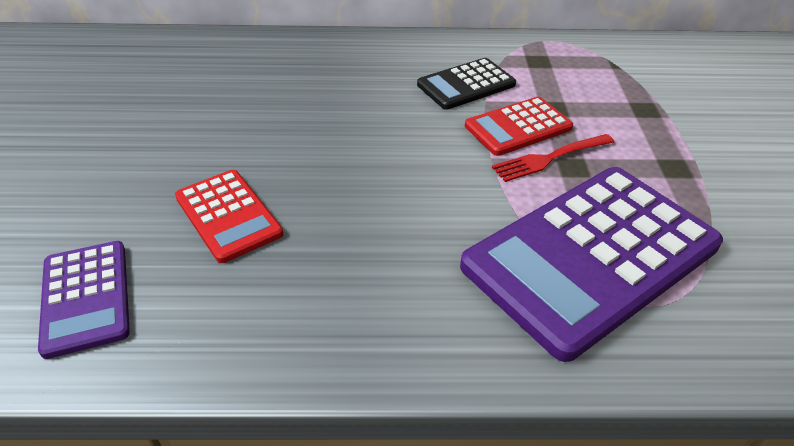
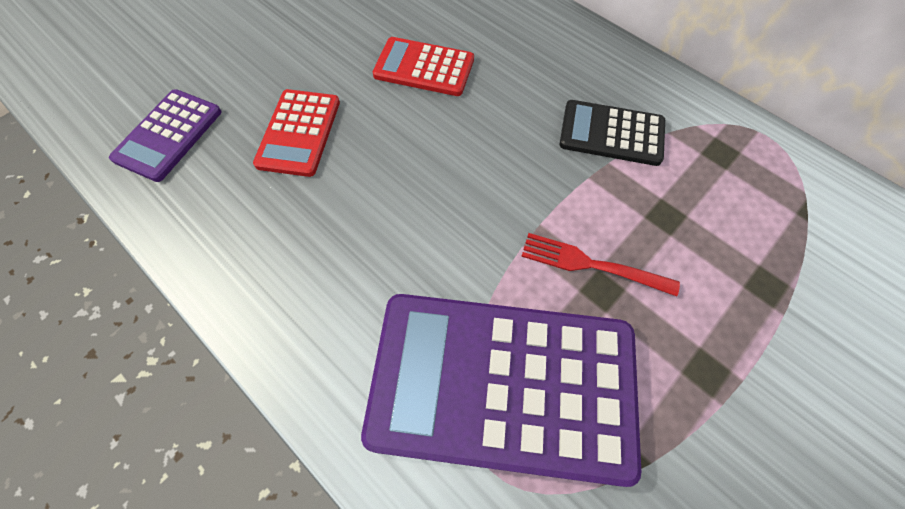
camera: 45 degrees right, 20 degrees up
(518, 127) = (603, 211): red calculator -> red calculator (424, 67)

